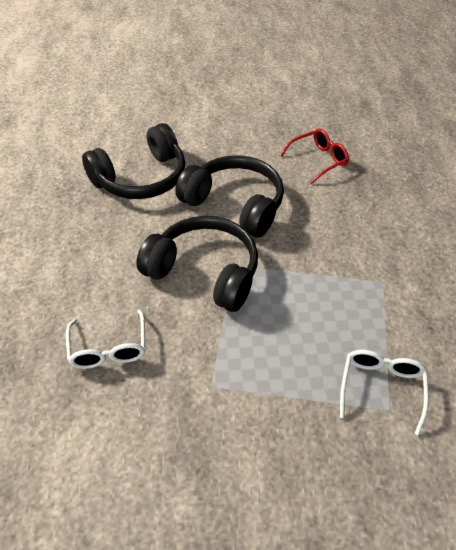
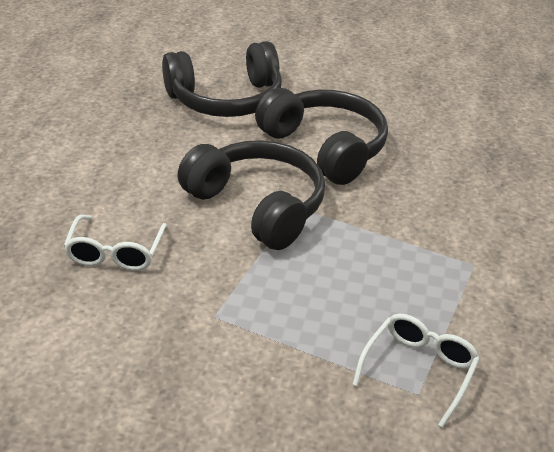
camera: 15 degrees right, 10 degrees down
(318, 160) = (452, 123): red glasses -> none

